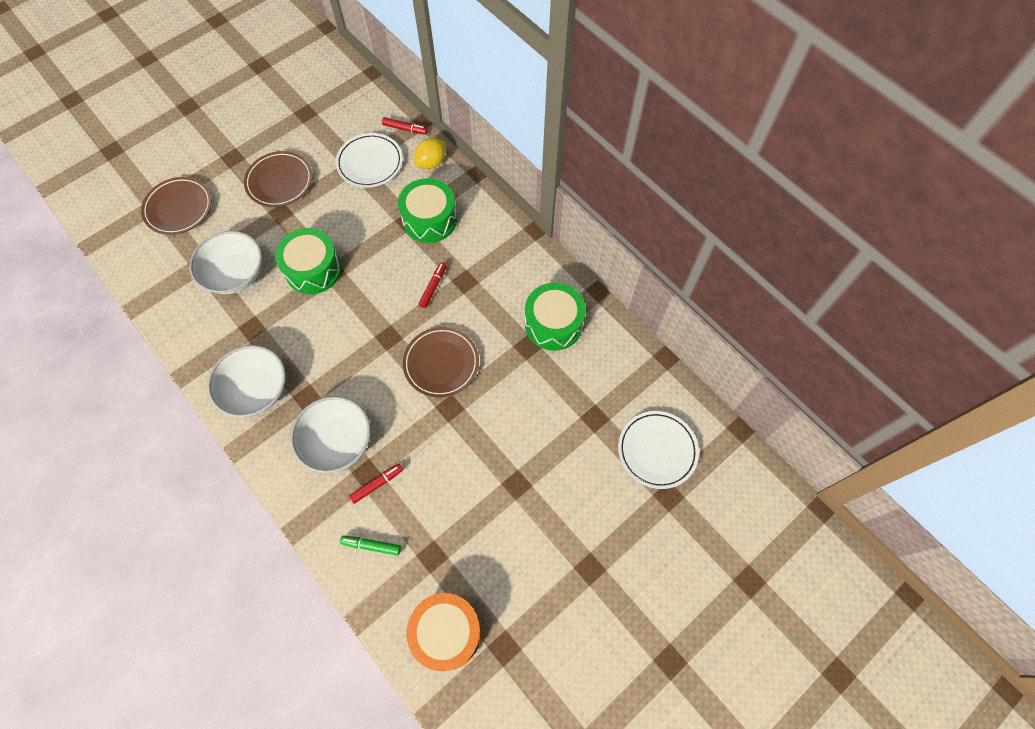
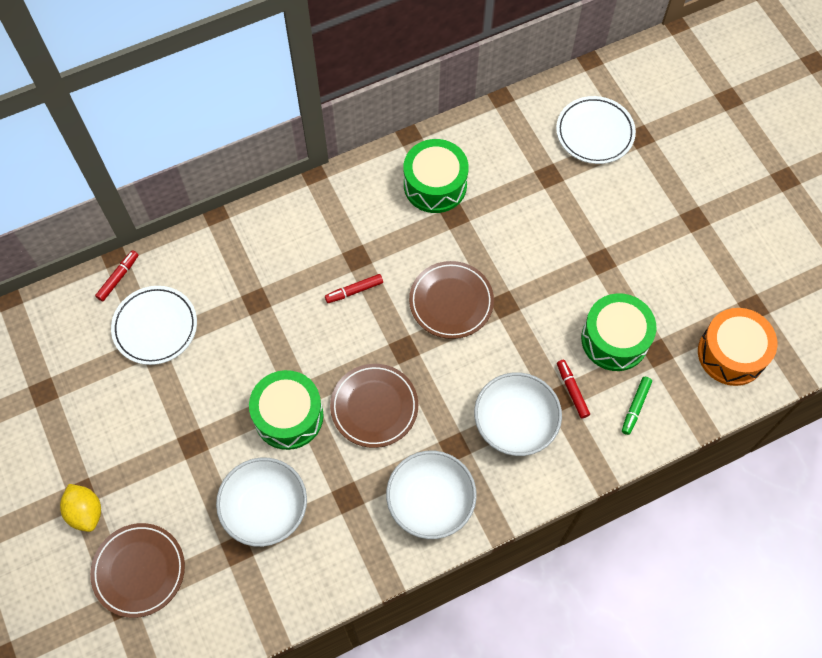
camera: 75 degrees left, 0 degrees up
(280, 182) = (143, 438): brown plate -> brown plate (374, 407)
(429, 219) = (262, 277): green drum -> green drum (614, 339)
(431, 162) = (181, 259): yellow lemon -> yellow lemon (86, 512)
(433, 287) = (354, 291): red marker -> red marker turned 60 degrees counterclockwise

